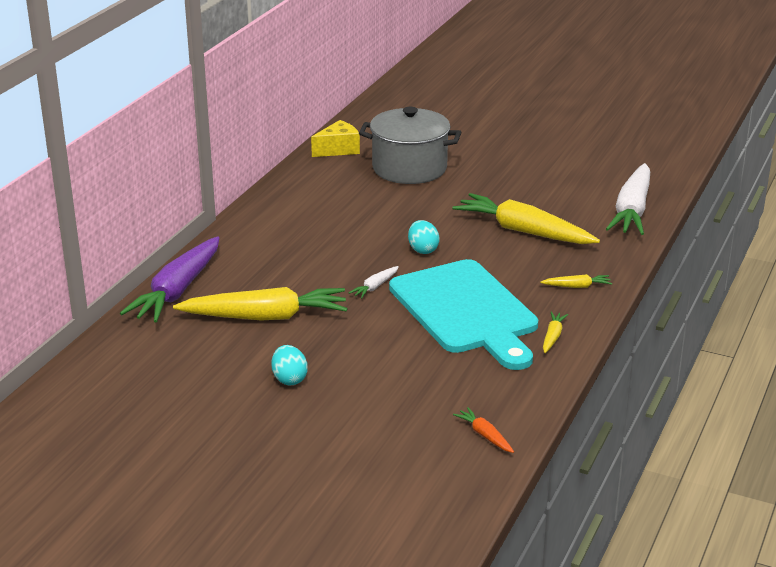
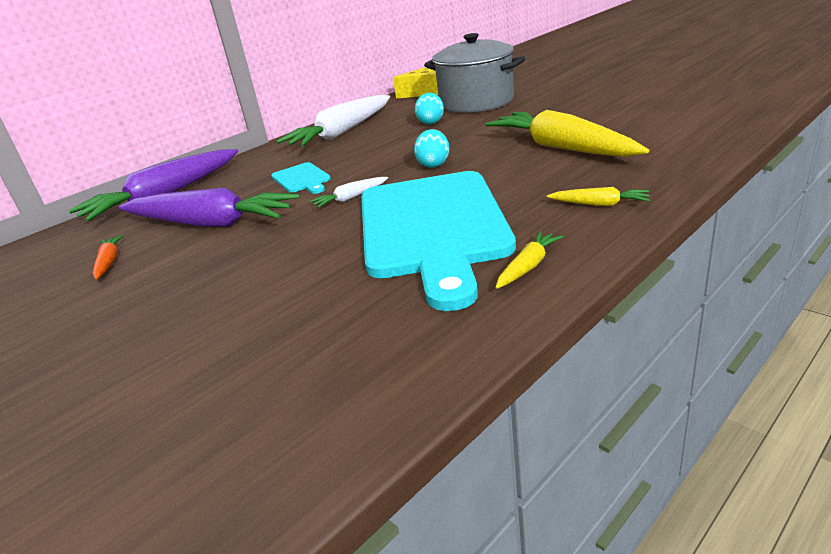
camera: 25 degrees right, 0 degrees up
(265, 317) = (210, 223): yellow carrot -> purple carrot
(289, 379) = (151, 295): turquoise egg -> turquoise egg (431, 122)
(307, 267) = (302, 179): none -> turquoise cutting board
(485, 436) = (309, 424): orange carrot -> orange carrot (109, 262)
(632, 210) = (711, 128): white carrot -> white carrot (342, 132)

